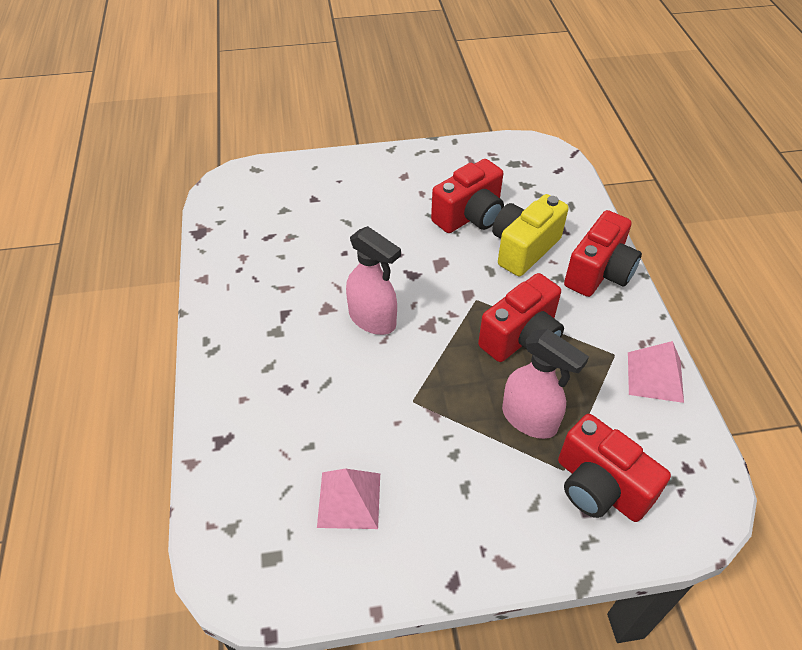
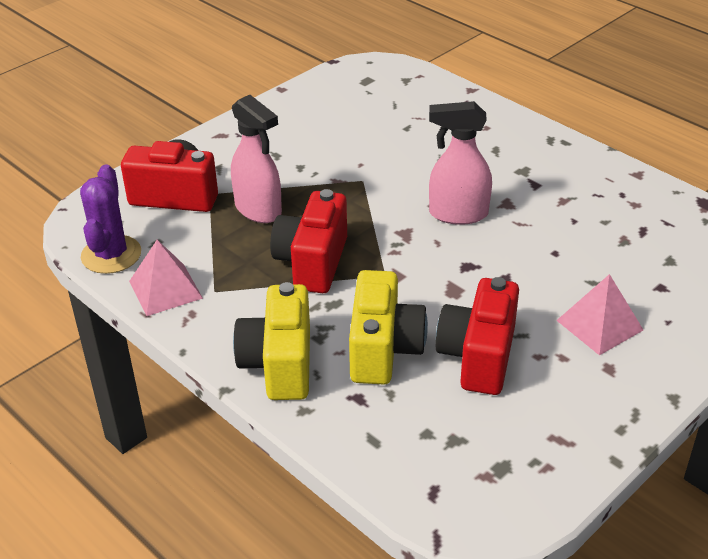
camera: 145 degrees right, 10 degrees down
(349, 499) = (348, 118): pink pyramid -> pink pyramid (599, 325)
(530, 419) = (258, 210): pink spray bottle -> pink spray bottle turned 135 degrees counterclockwise
(599, 273) = (279, 364): red camera -> yellow camera
(691, 442) = (111, 255): none -> purple cactus

